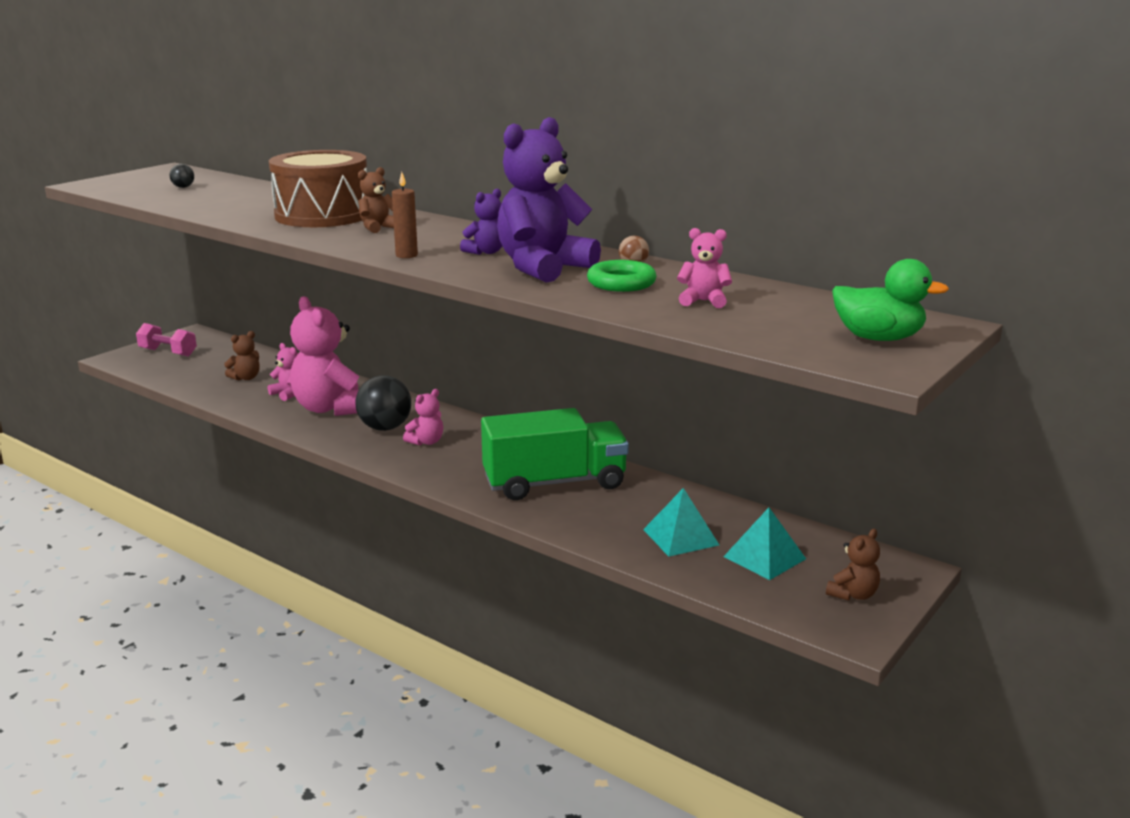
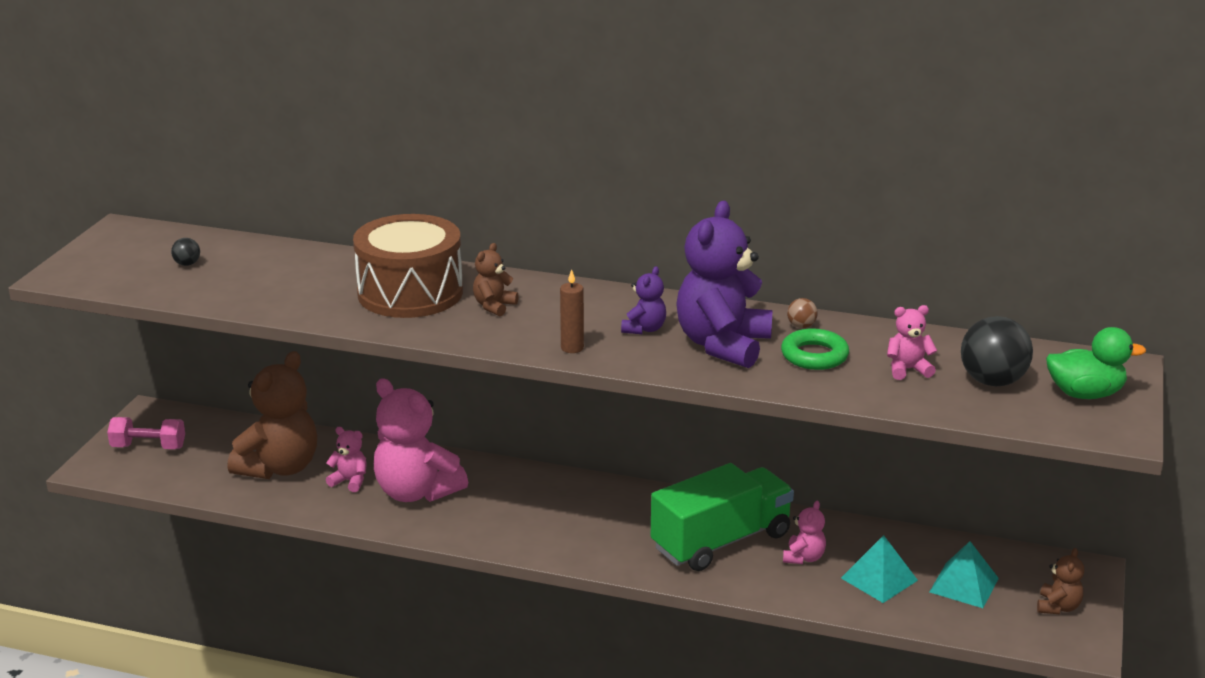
camera: 20 degrees left, 5 degrees up
(246, 378) = (279, 468): brown teddy bear -> brown teddy bear, size x2.16
(385, 428) = (496, 507): black ball -> black ball (992, 381)
(426, 442) = (555, 516): pink teddy bear -> pink teddy bear (803, 557)

